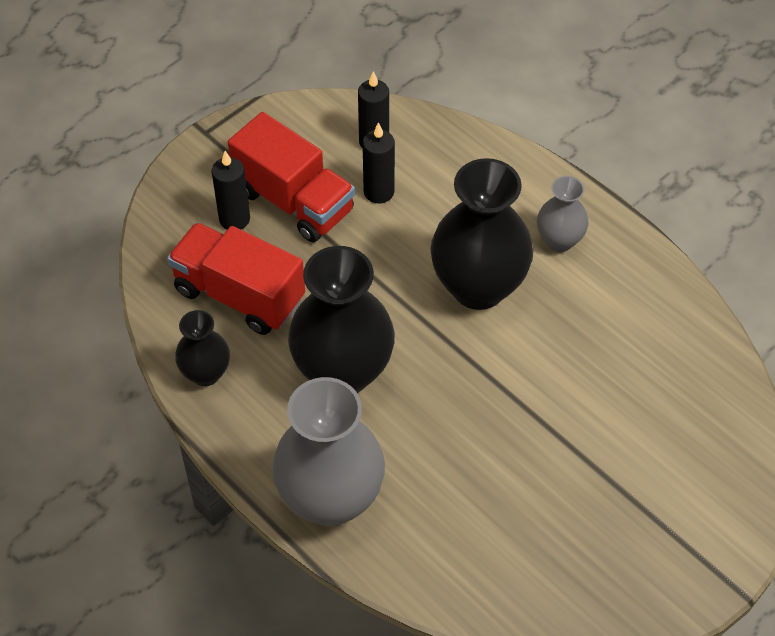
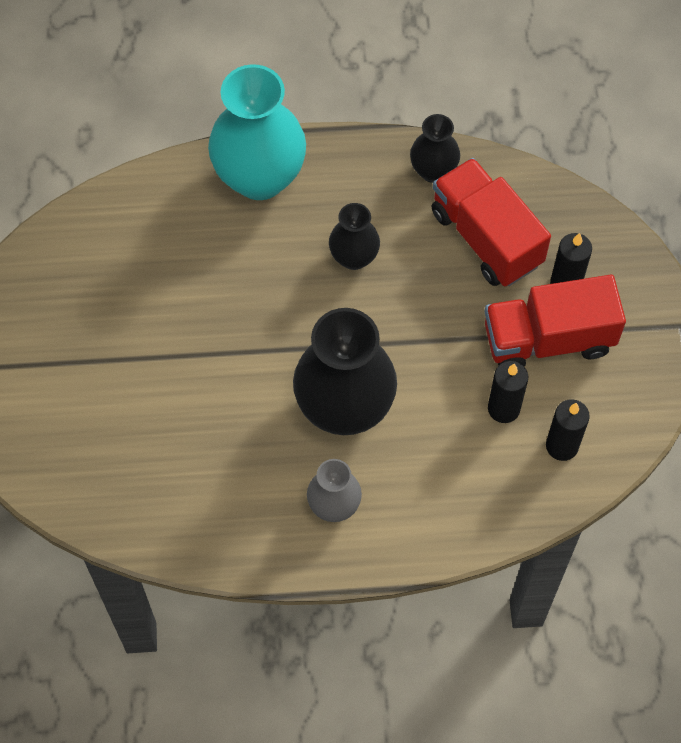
camera: 130 degrees right, 10 degrees up
(239, 295) = (486, 238): red truck -> red truck turned 105 degrees counterclockwise
(330, 499) = (260, 177): grey vase -> turquoise vase
(343, 372) = (354, 257): black vase -> black vase, size x0.52

